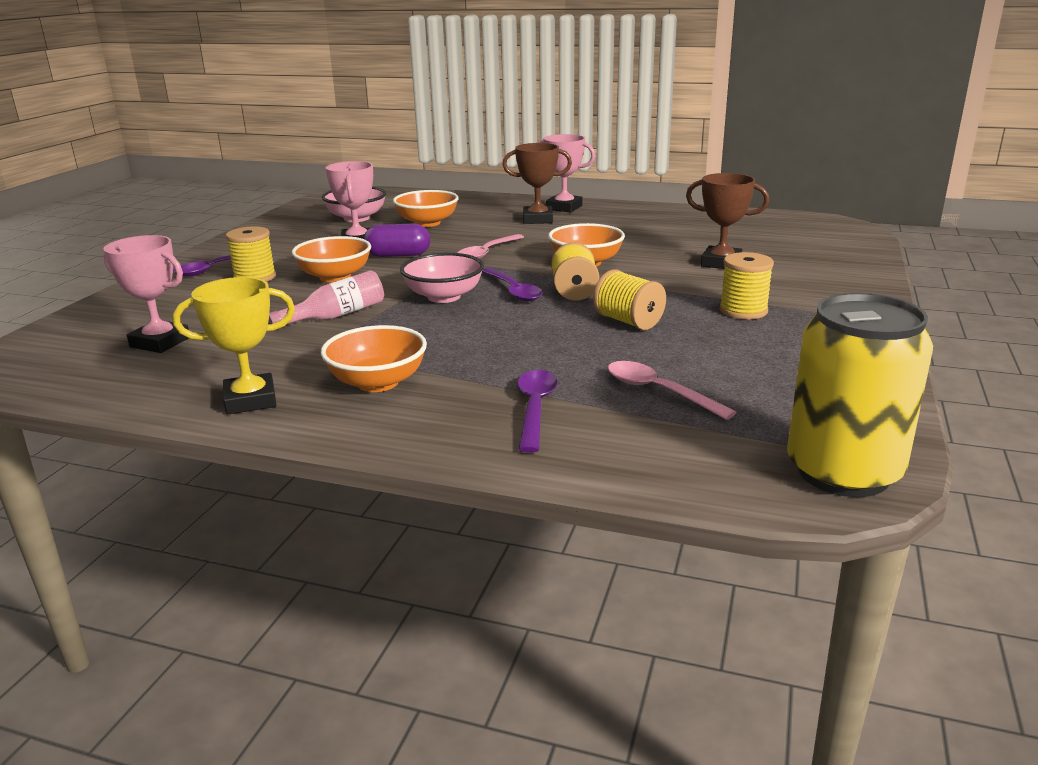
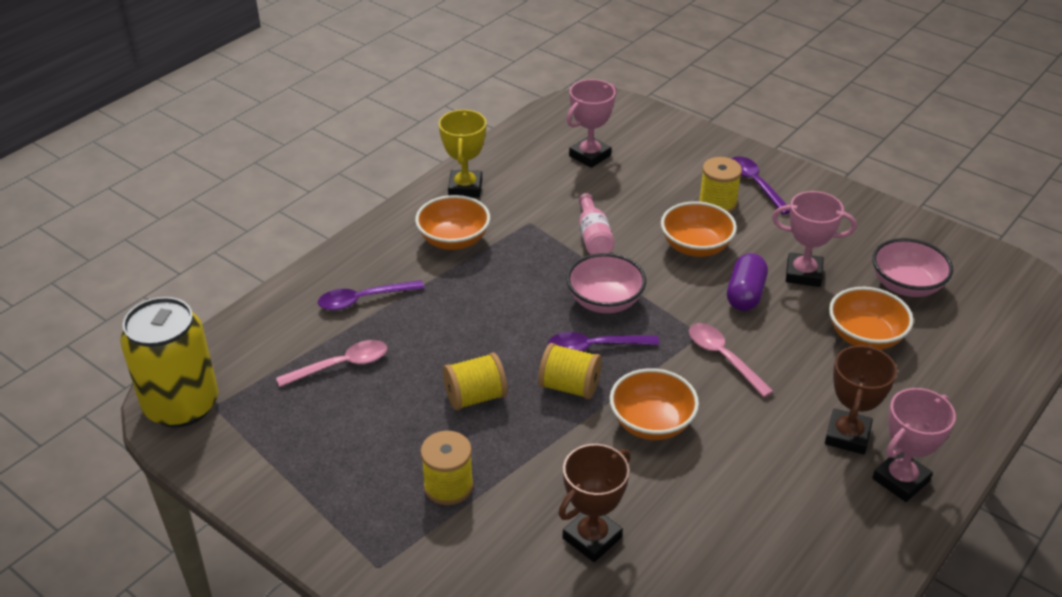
camera: 110 degrees right, 15 degrees up
(535, 408) = (363, 300): purple spoon -> purple spoon turned 135 degrees clockwise

